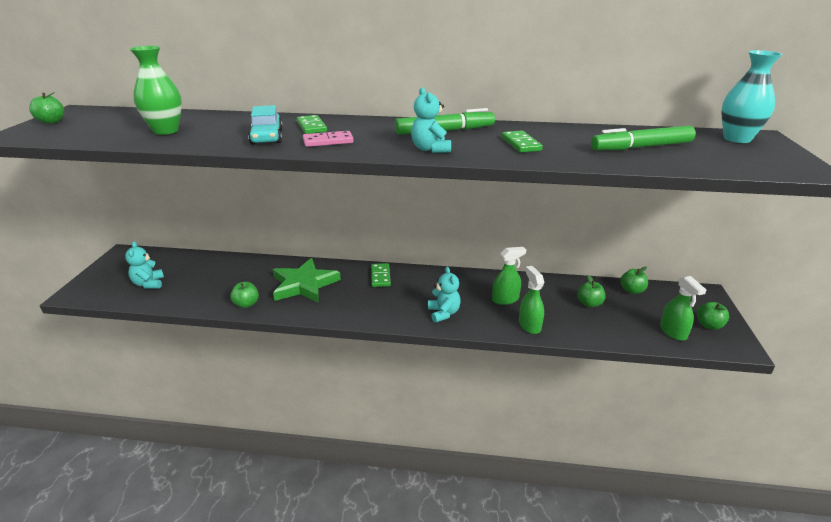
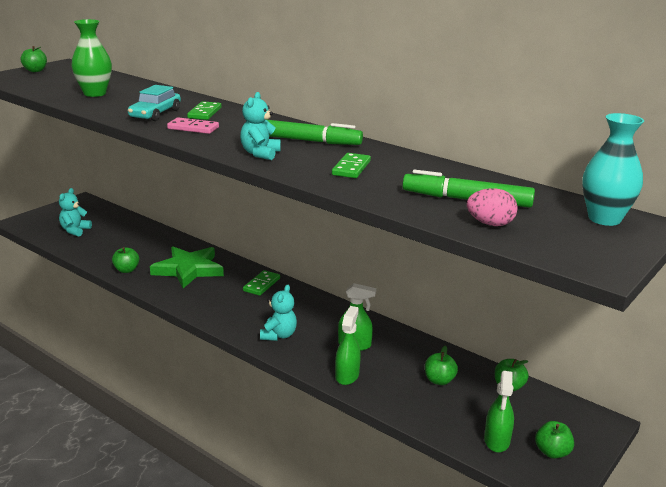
camera: 30 degrees right, 5 degrees down
(692, 160) = (490, 224): none -> pink egg

